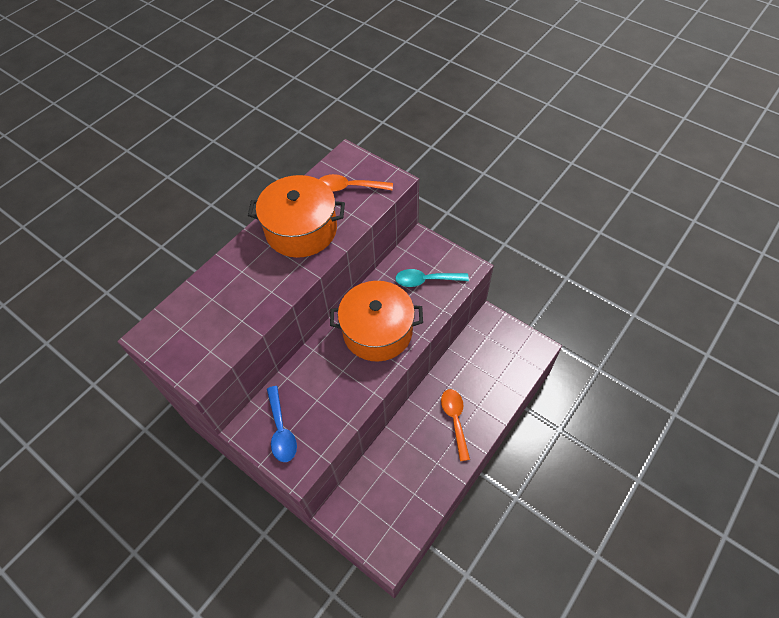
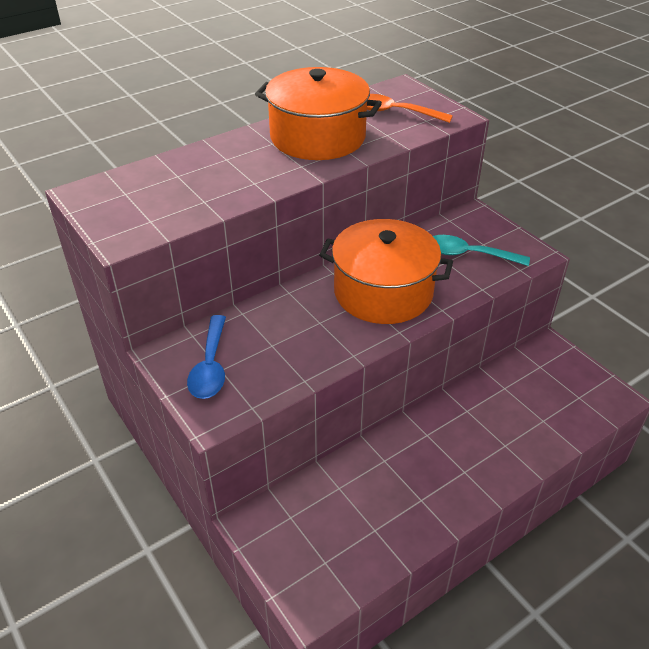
camera: 15 degrees right, 15 degrees down
(455, 420) = (465, 453): orange spoon -> none

